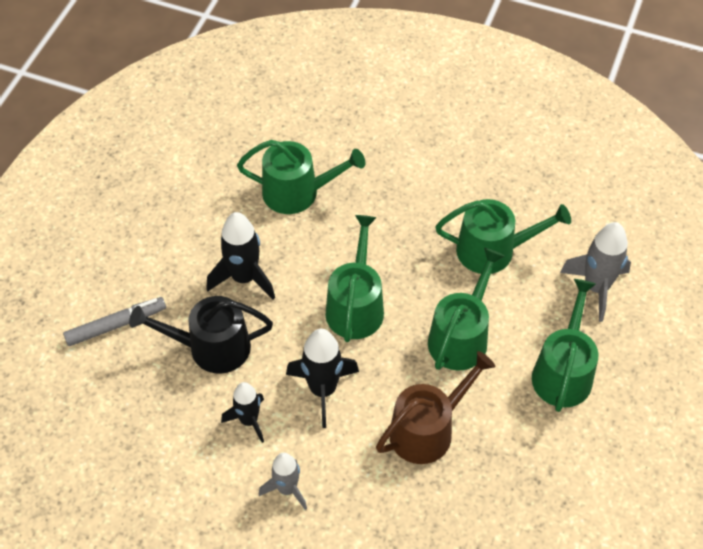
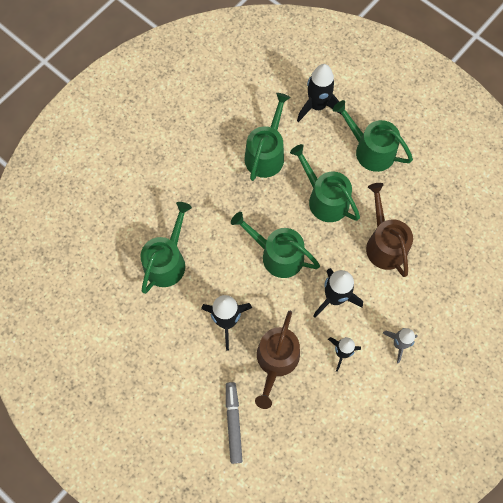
camera: 70 degrees left, 15 degrees up
(211, 347) = (276, 361): black watering can -> brown watering can
(596, 288) = (317, 106): grey rocket -> black rocket

